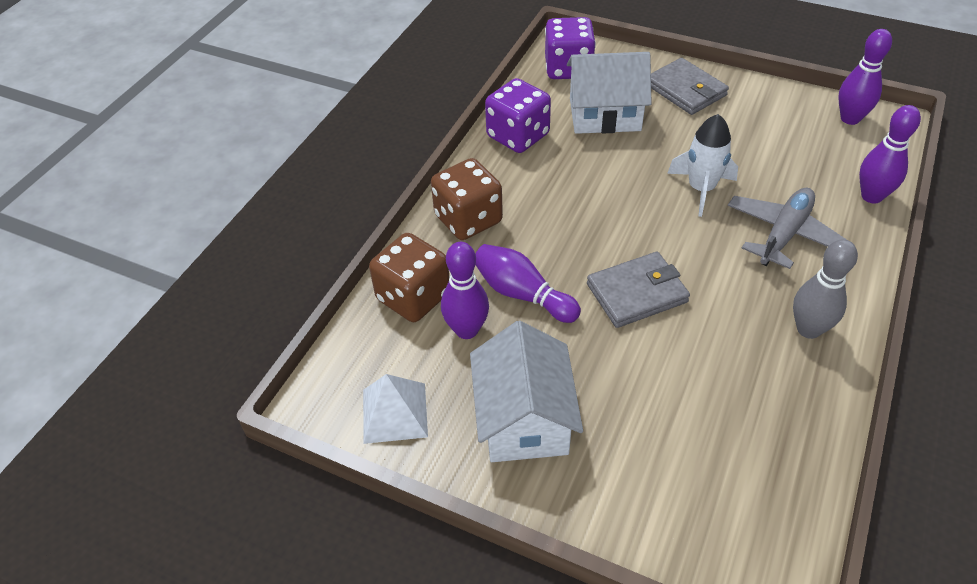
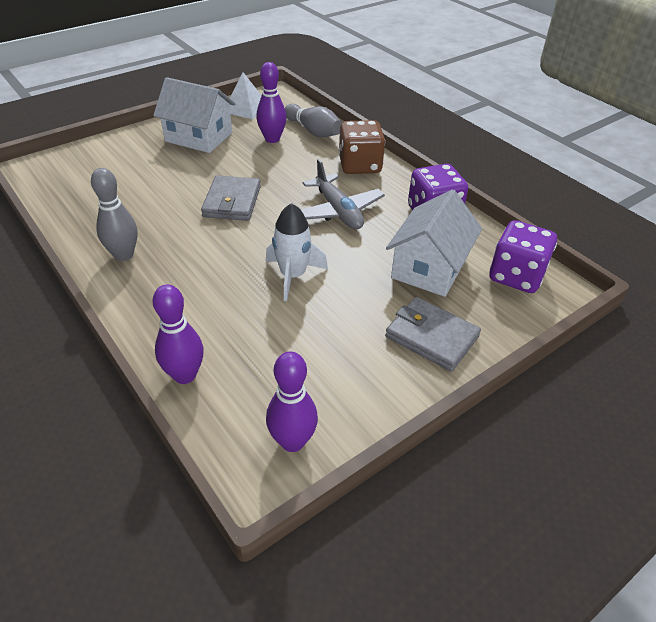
camera: 115 degrees right, 5 degrees down
(413, 297) = (313, 131): brown dice -> grey bowling pin
(522, 294) = (277, 163): purple bowling pin -> none
(685, 90) = (432, 337): grey wallet -> grey wallet turned 45 degrees clockwise
(784, 234) = (205, 293): grey plane -> grey plane (338, 211)

